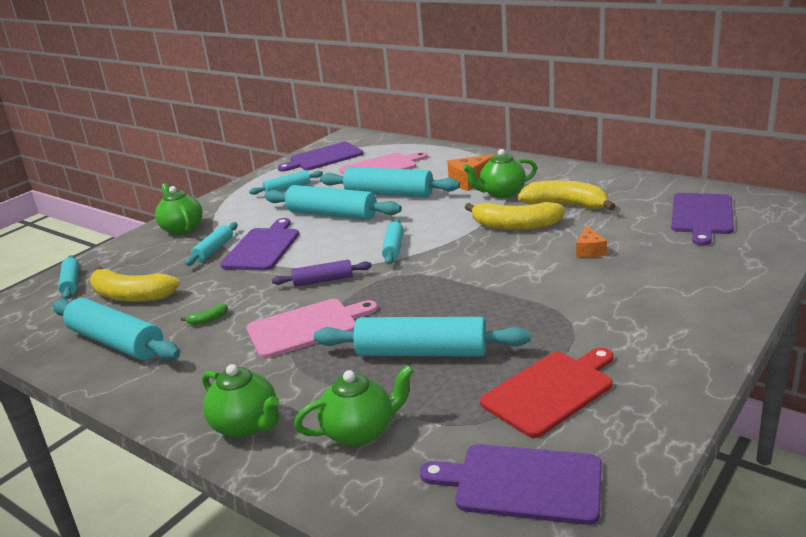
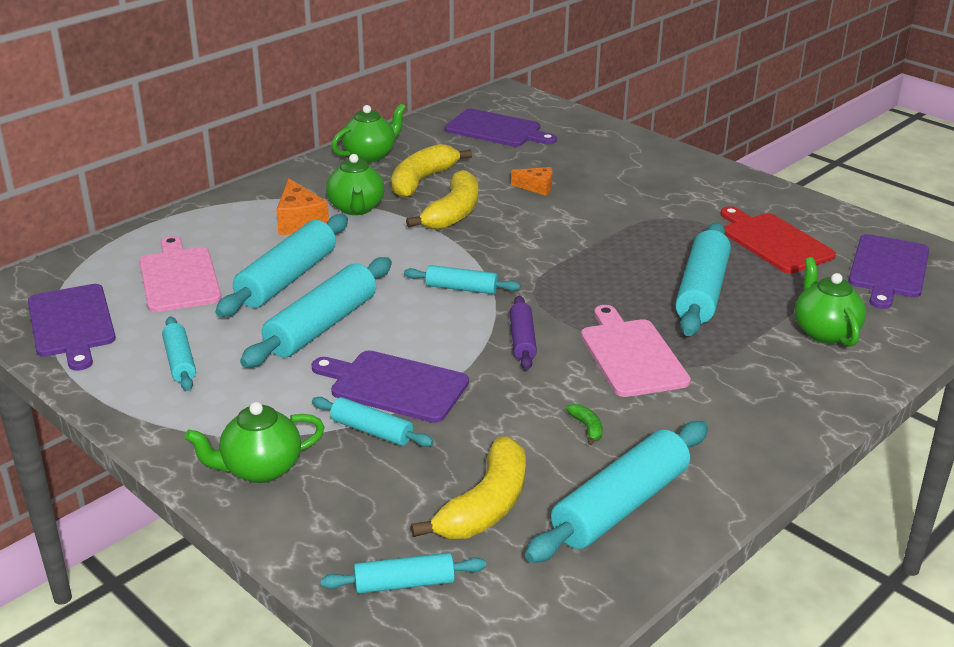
camera: 85 degrees left, 5 degrees up
(246, 425) = (811, 394): green teapot -> green teapot (370, 155)

